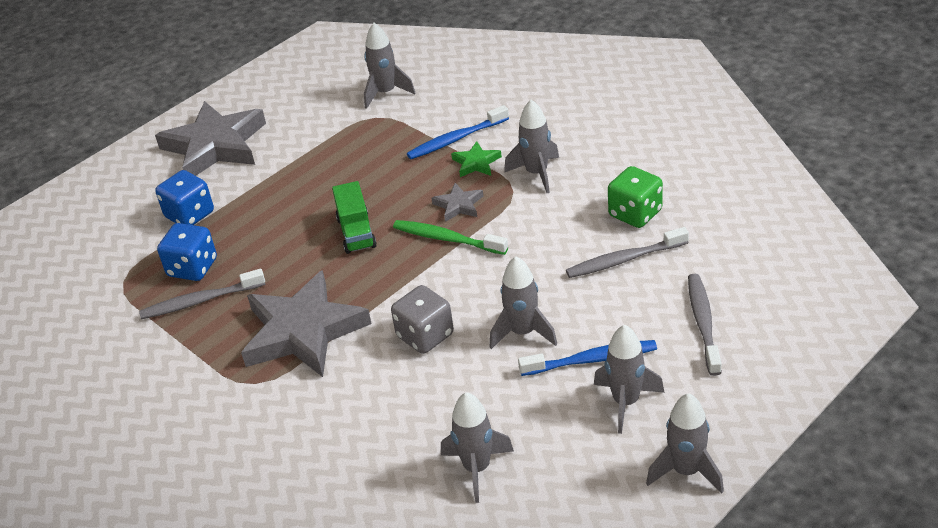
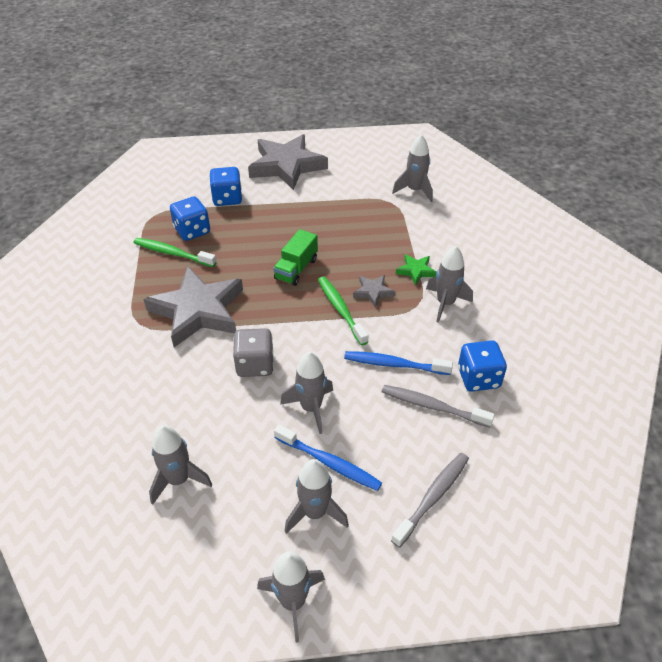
camera: 35 degrees right, 5 degrees up
(200, 301) = (172, 253): grey toothbrush -> green toothbrush
(456, 139) = (421, 247): blue toothbrush -> blue toothbrush (394, 364)
(635, 213) = (478, 378): green dice -> blue dice

